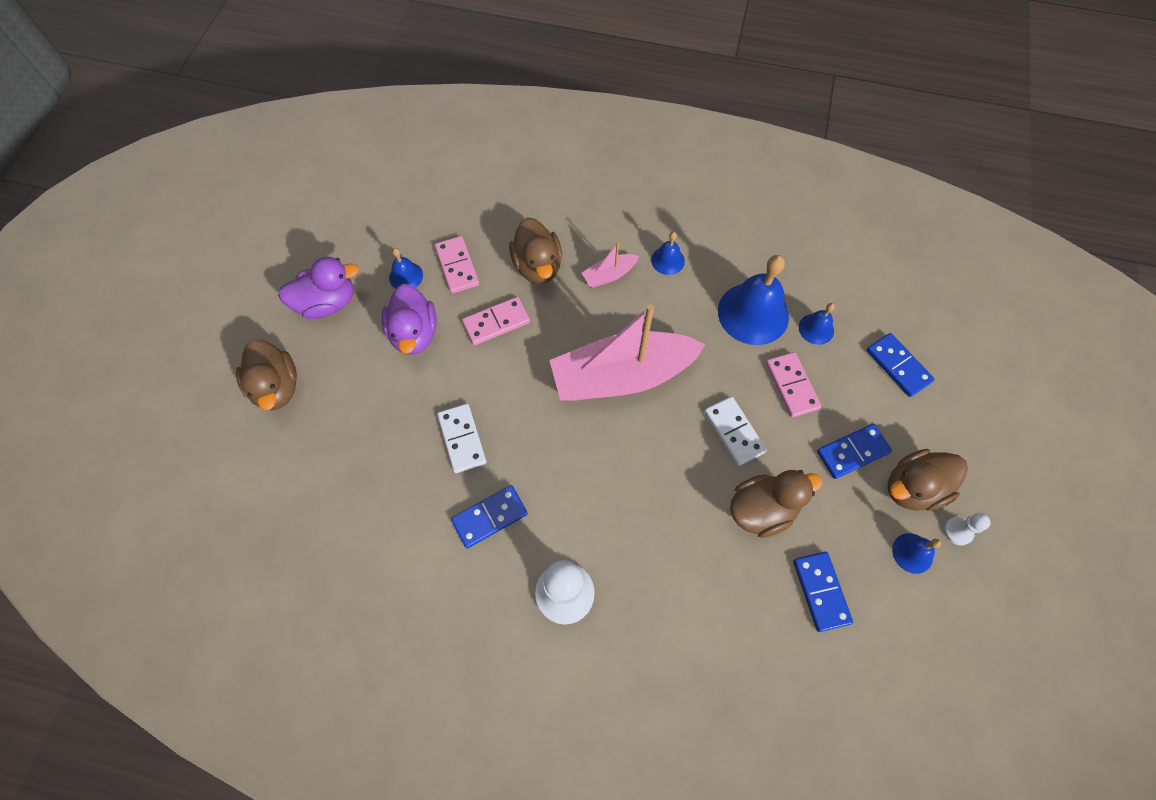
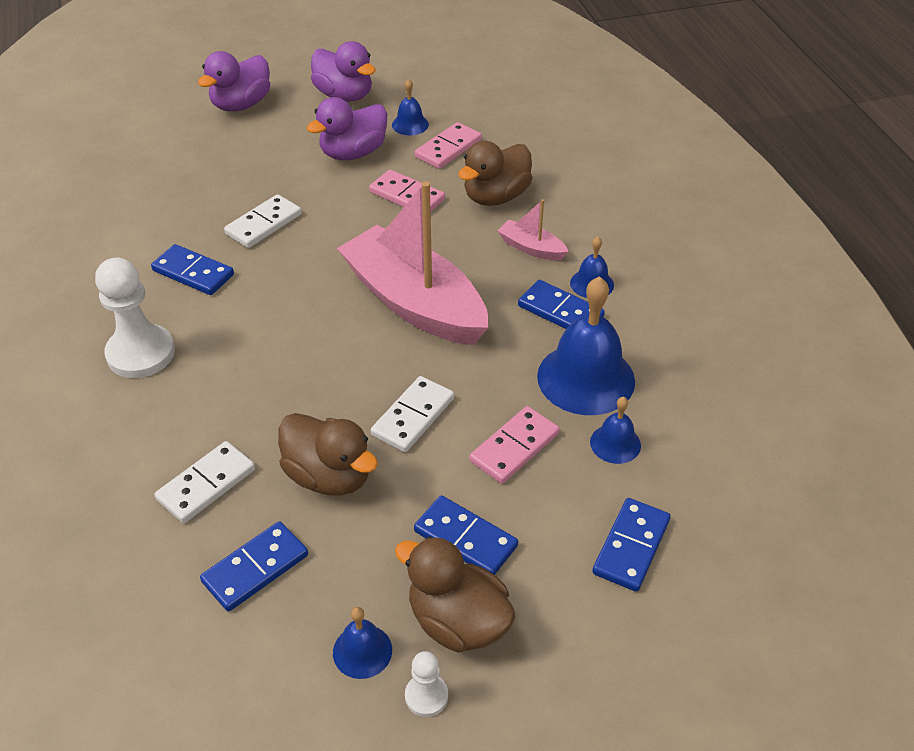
camera: 60 degrees right, 20 degrees down
(277, 387) = (241, 105): brown duck -> purple duck
(683, 293) = (560, 311): none -> blue domino
(730, 595) = (206, 484): none -> white domino

